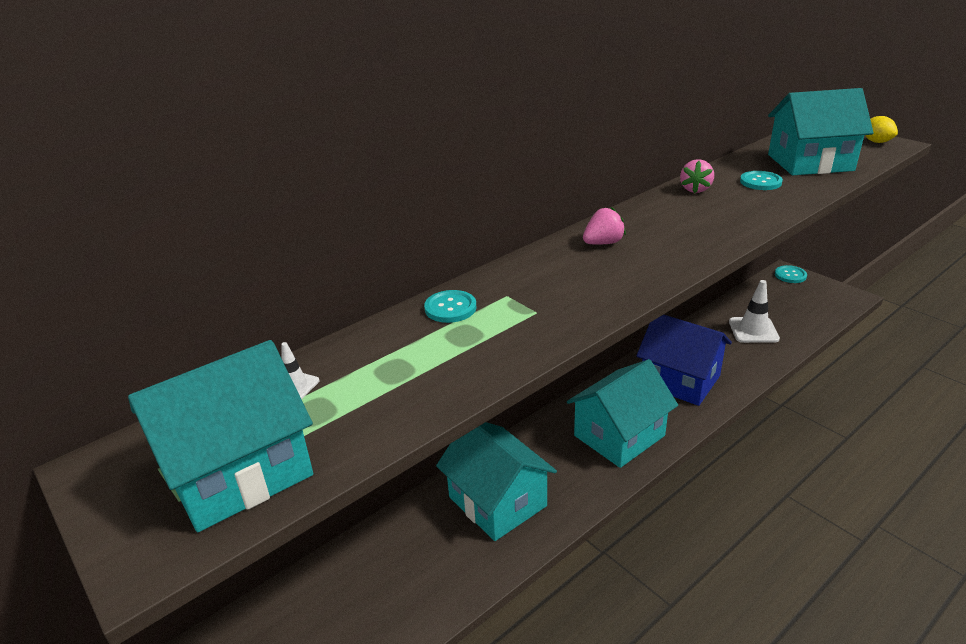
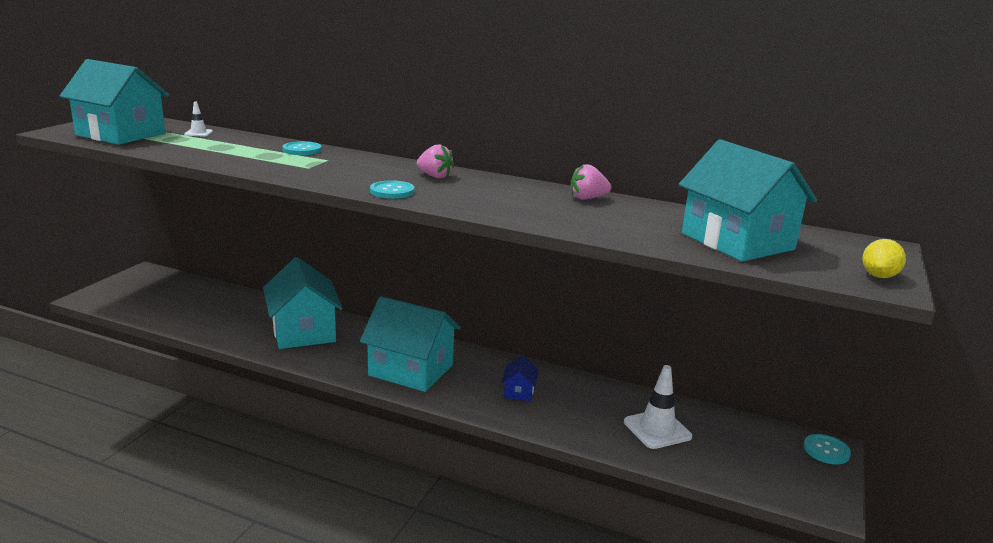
camera: 60 degrees right, 10 degrees down
(497, 501) = (303, 331): turquoise house -> turquoise house turned 45 degrees counterclockwise
(680, 380) = (519, 391): blue house -> blue house, size x0.44
(760, 182) = (642, 221): turquoise button -> turquoise button (392, 191)

